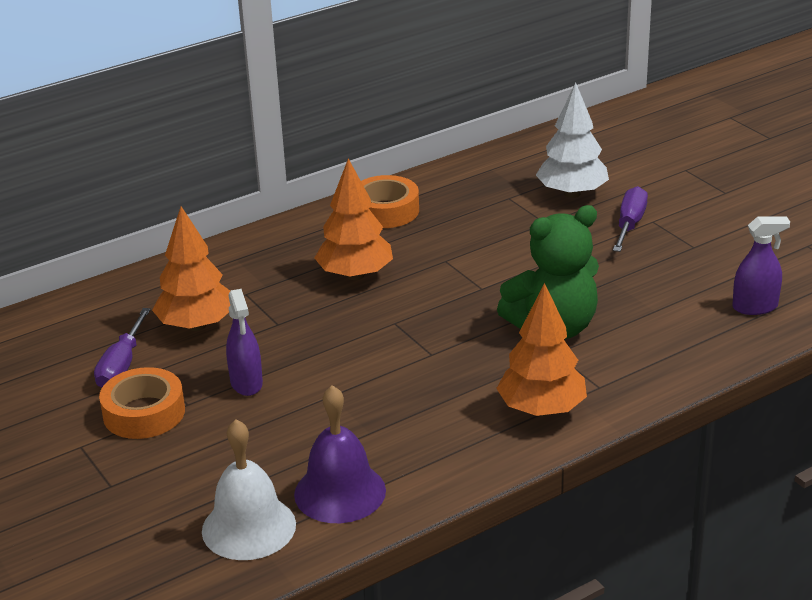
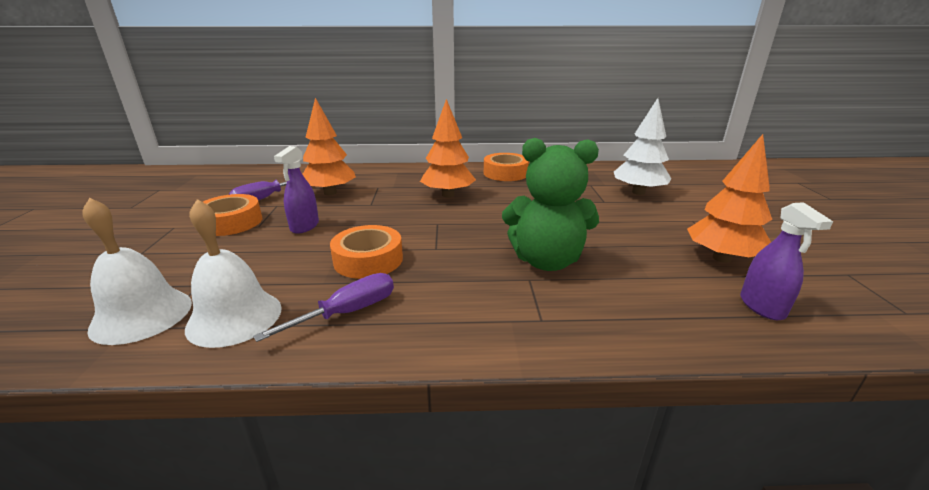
camera: 30 degrees right, 5 degrees down
(340, 492) = (234, 317): purple bell -> white bell
(380, 393) = (368, 260): none -> orange tape
(541, 409) = (468, 319): orange tree -> orange tree (721, 258)
(629, 225) = (670, 217): purple screwdriver -> purple screwdriver (347, 313)
(755, 307) = (762, 306): purple spray bottle -> purple spray bottle turned 60 degrees clockwise

